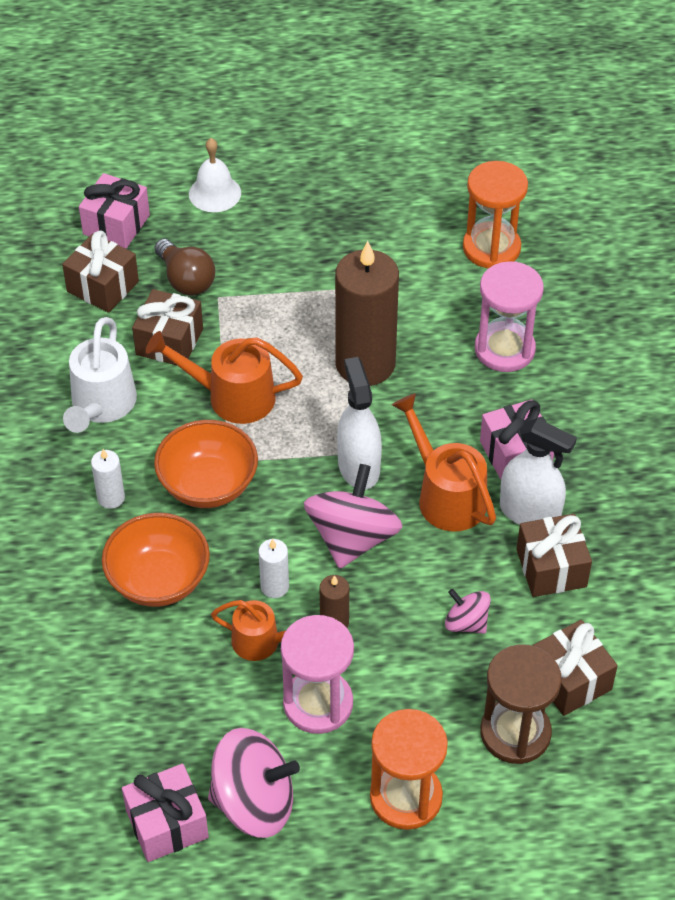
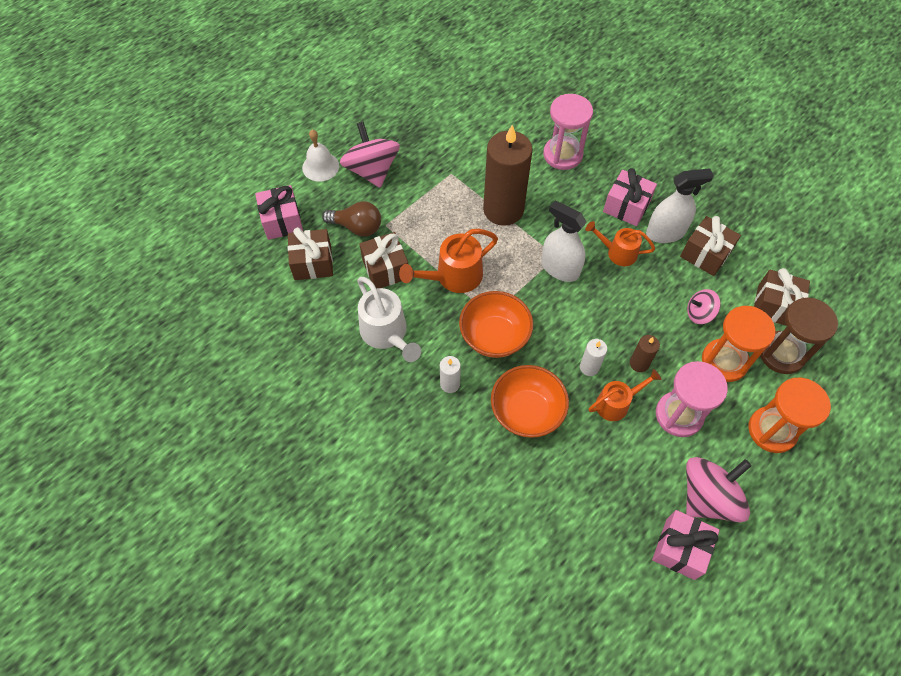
camera: 40 degrees left, 10 degrees up
(352, 538) = (598, 310): pink spinning top -> pink spinning top (372, 170)
(445, 495) = (617, 252): orange watering can -> orange watering can, size x0.66
(491, 248) = (499, 105): orange hourglass -> orange hourglass (724, 361)

